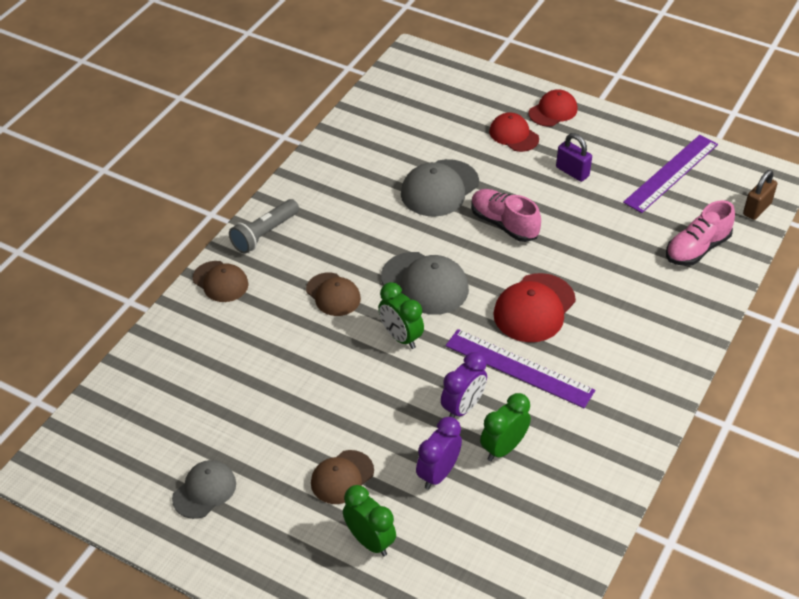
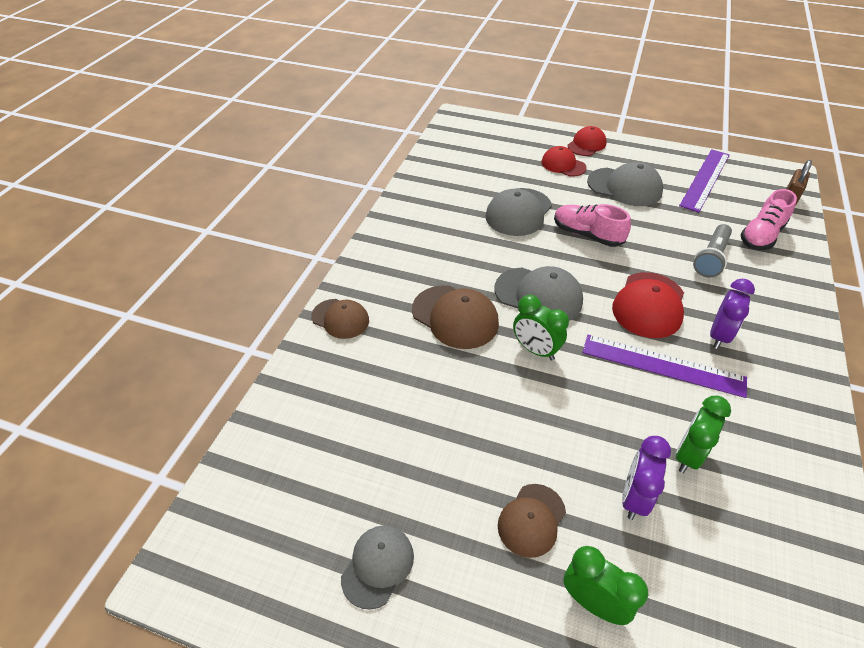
camera: 10 degrees left, 0 degrees up
(264, 234) = (372, 269): grey flashlight -> grey flashlight (711, 258)
(333, 294) = (455, 317): brown cap -> brown cap, size x1.53
(463, 408) = (627, 415): purple clock -> purple clock (719, 336)
(572, 172) = (624, 187): purple padlock -> grey cap

